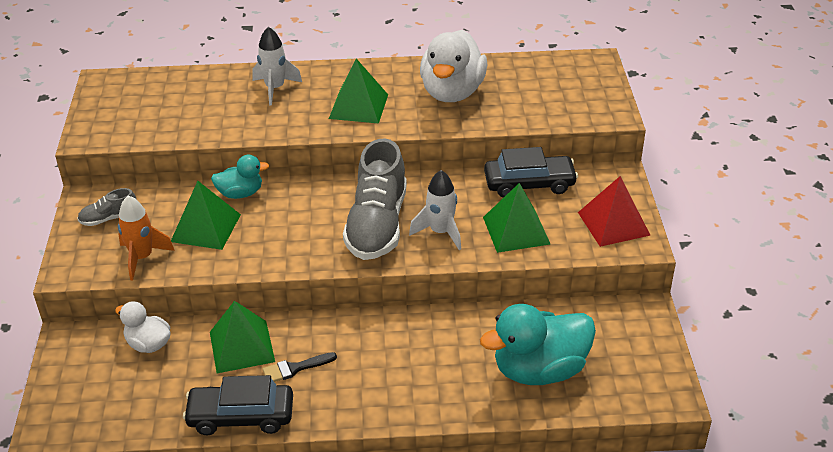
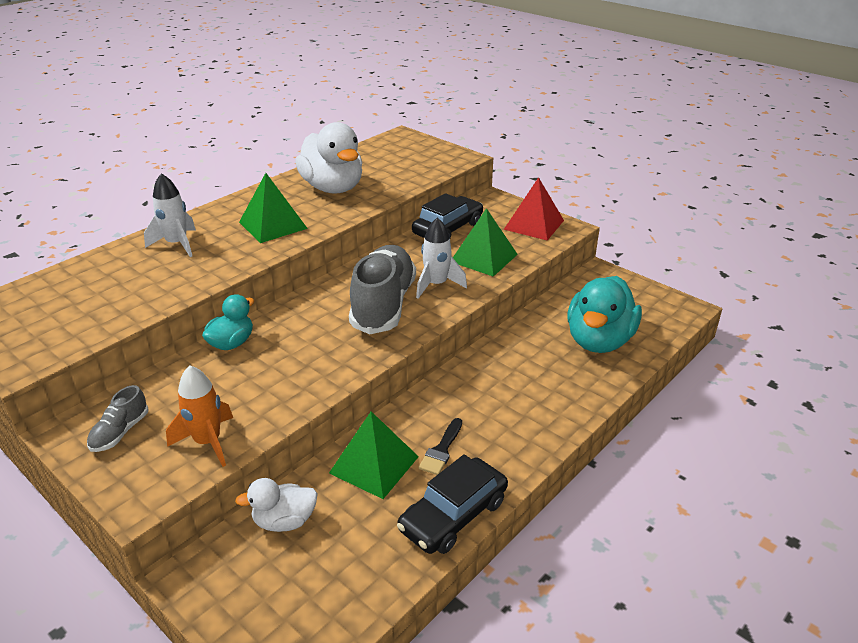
camera: 45 degrees left, 5 degrees down
(205, 228) = (237, 384): green pyramid -> none
(377, 225) = (383, 304): grey shoe -> grey shoe turned 135 degrees counterclockwise

